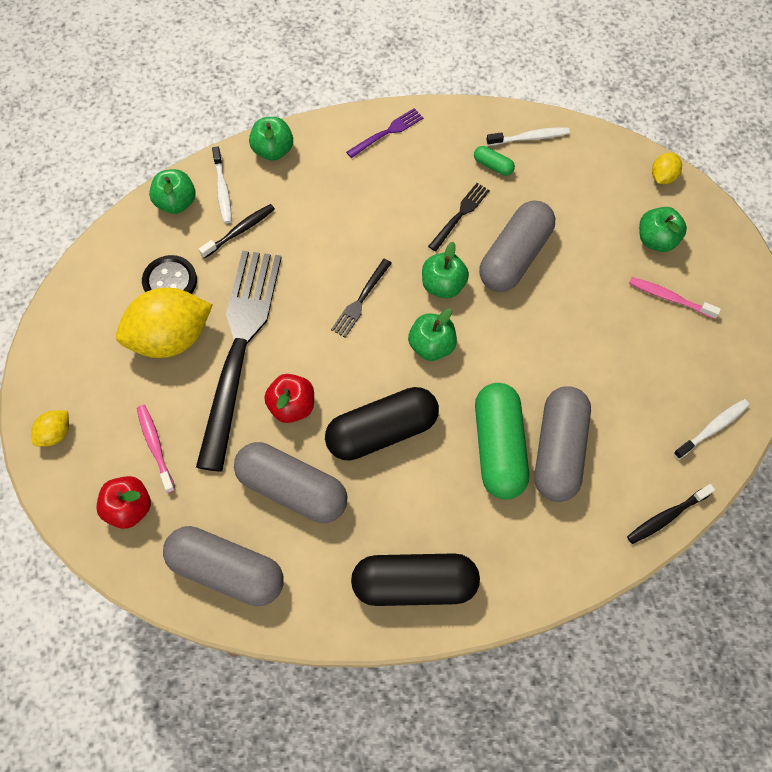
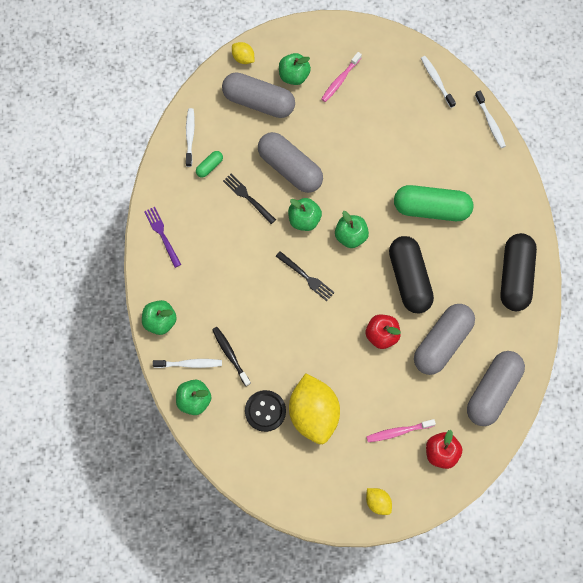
camera: 80 degrees left, 5 degrees up
(240, 345) = (328, 365): black fork -> none
(558, 450) = (438, 173): grey capsule -> grey capsule (258, 102)
(667, 516) = (490, 122): black toothbrush -> white toothbrush

